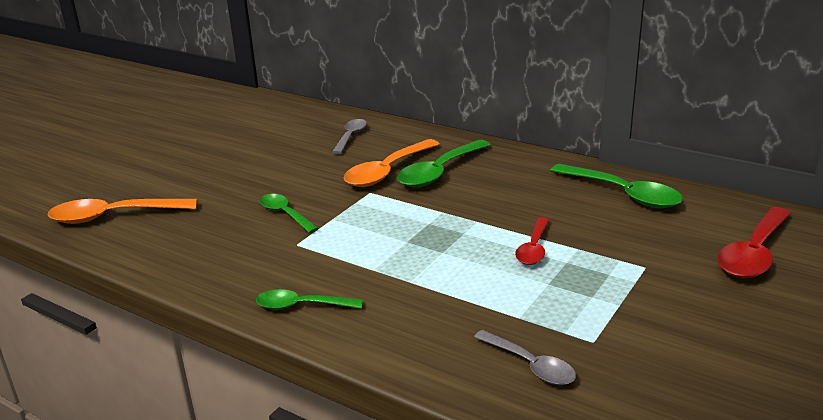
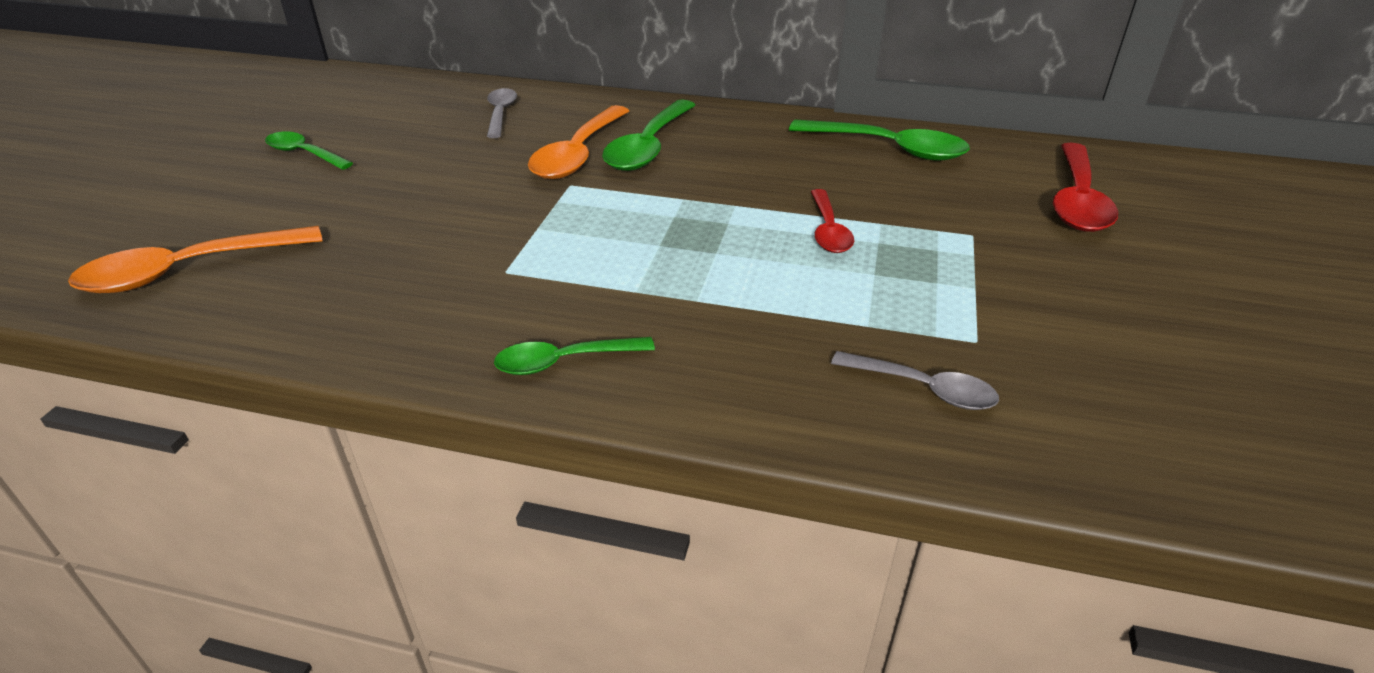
camera: 20 degrees left, 10 degrees up
(285, 214) = (465, 230): green spoon -> green spoon (304, 153)

